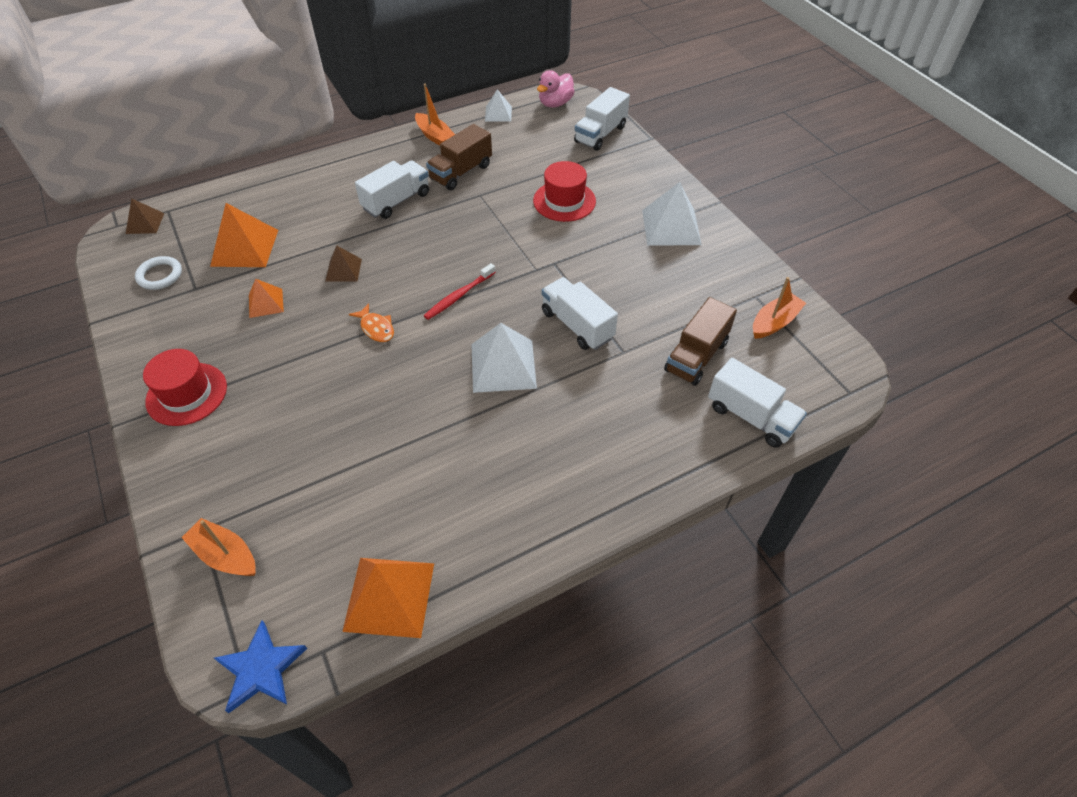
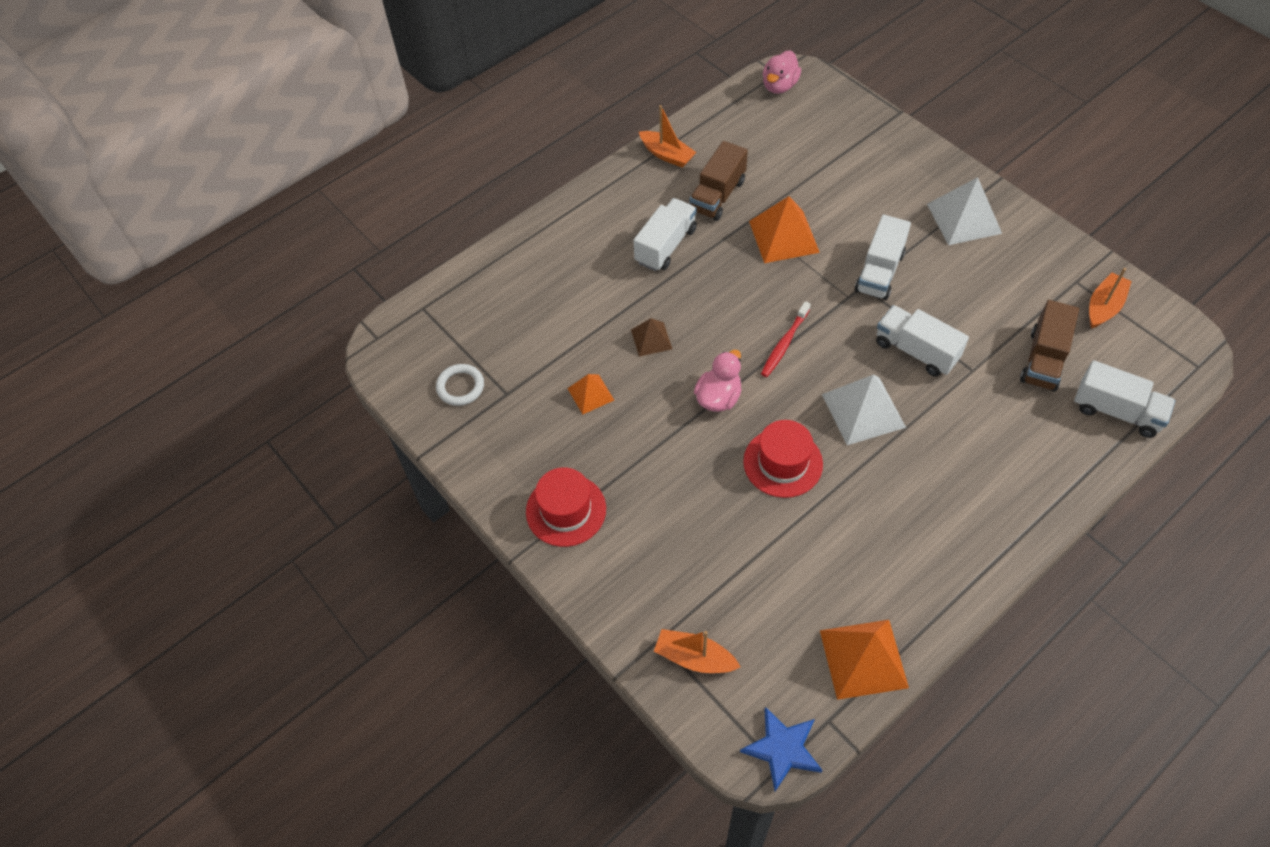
camera: 10 degrees left, 5 degrees up
(145, 223) = (406, 328): brown pyramid -> none
(245, 247) = (533, 335): orange pyramid -> orange pyramid (784, 236)
(376, 328) = (718, 397): orange fish -> pink duck
(498, 114) = (723, 111): white pyramid -> none
(564, 201) = (842, 209): red hat -> red hat (783, 463)
(600, 134) = (845, 117): white truck -> white truck (879, 272)

